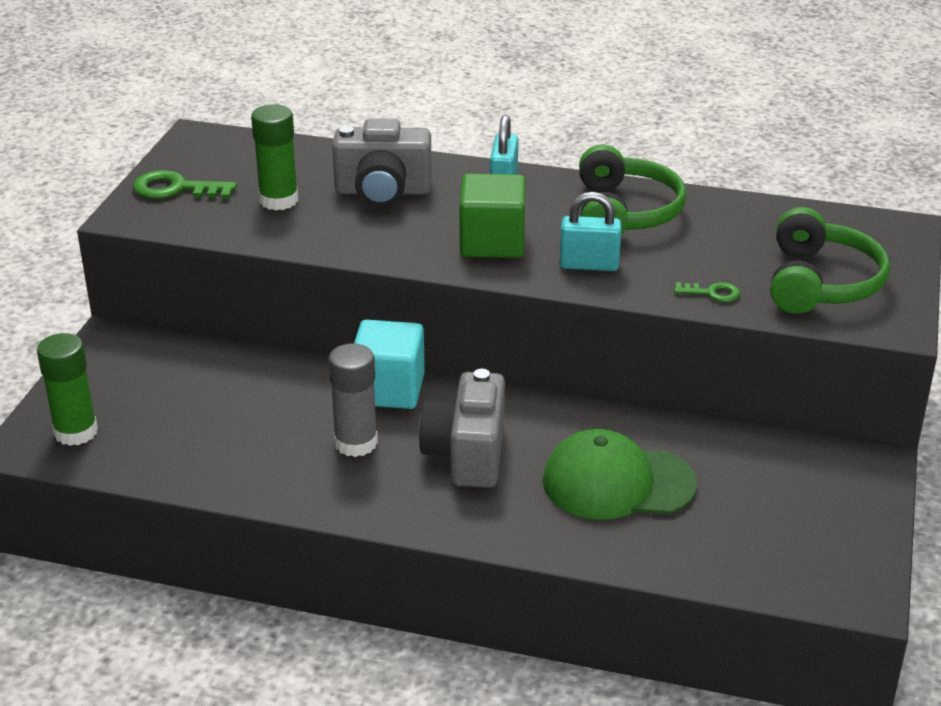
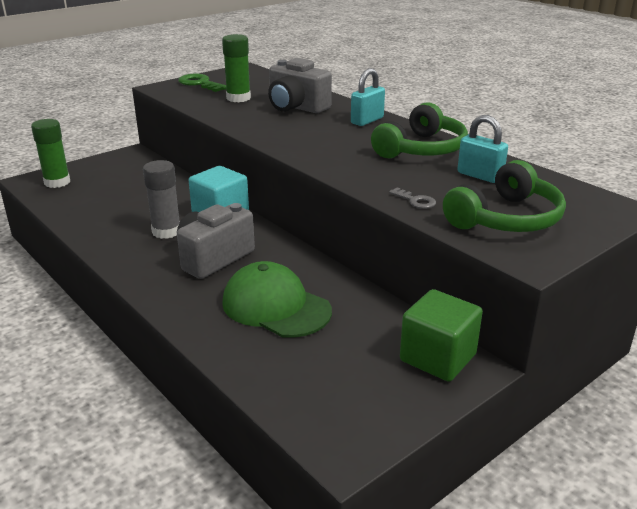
camera: 35 degrees right, 5 degrees down
(492, 242) = (317, 141): green cube -> green cube (438, 357)
(589, 265) = (357, 165): turquoise padlock -> turquoise padlock (480, 176)
(712, 293) = (415, 201): green key -> grey key

